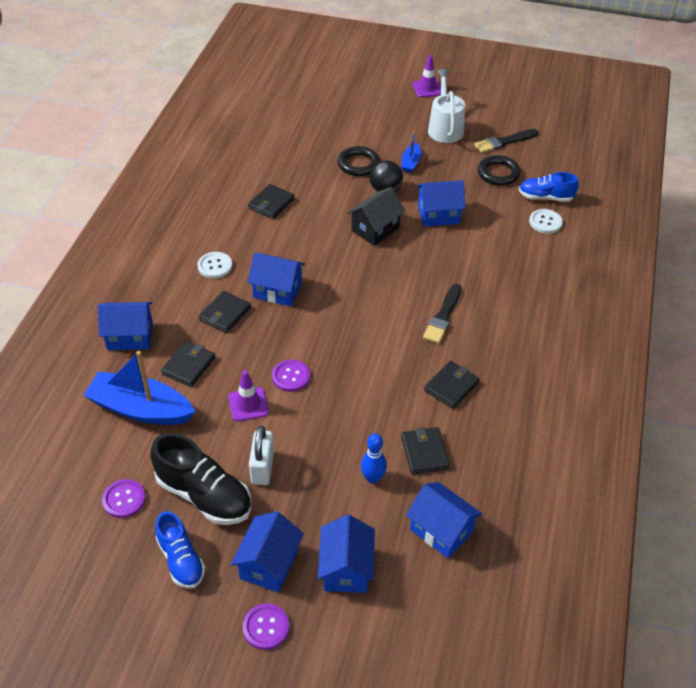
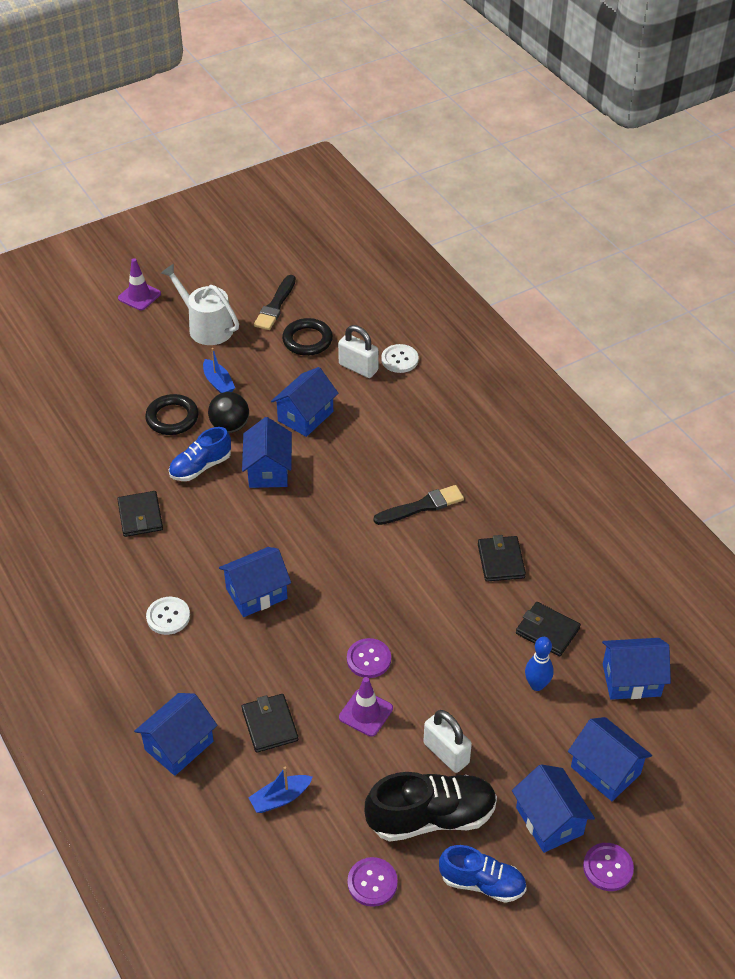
camera: 45 degrees left, 0 degrees up
(141, 409) = (280, 798): blue boat -> blue boat, size x0.48
(225, 314) = (238, 652): black wallet -> none
(375, 229) = (268, 470): black house -> blue house
(443, 316) = (422, 506): black brush -> black brush turned 90 degrees counterclockwise
(510, 209) = (358, 367): none -> white padlock
(545, 197) = (373, 336): blue shoe -> blue shoe (200, 467)

